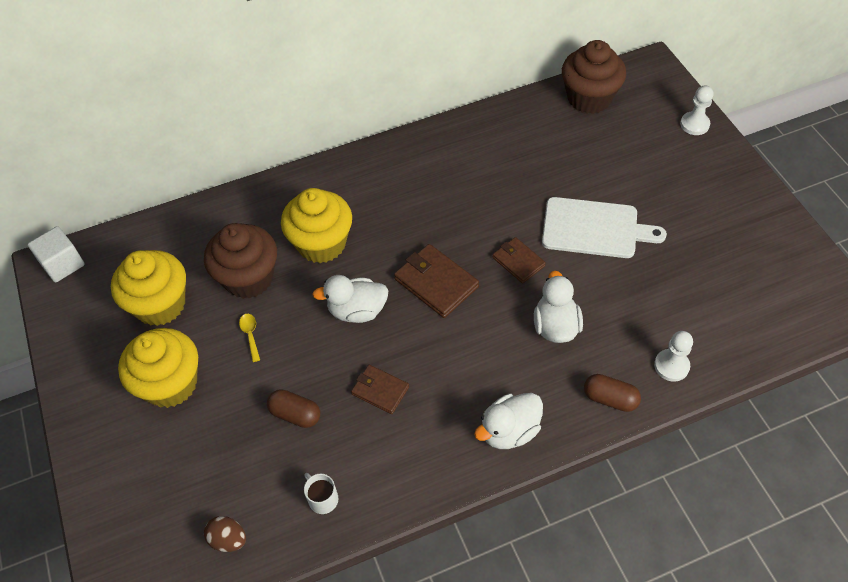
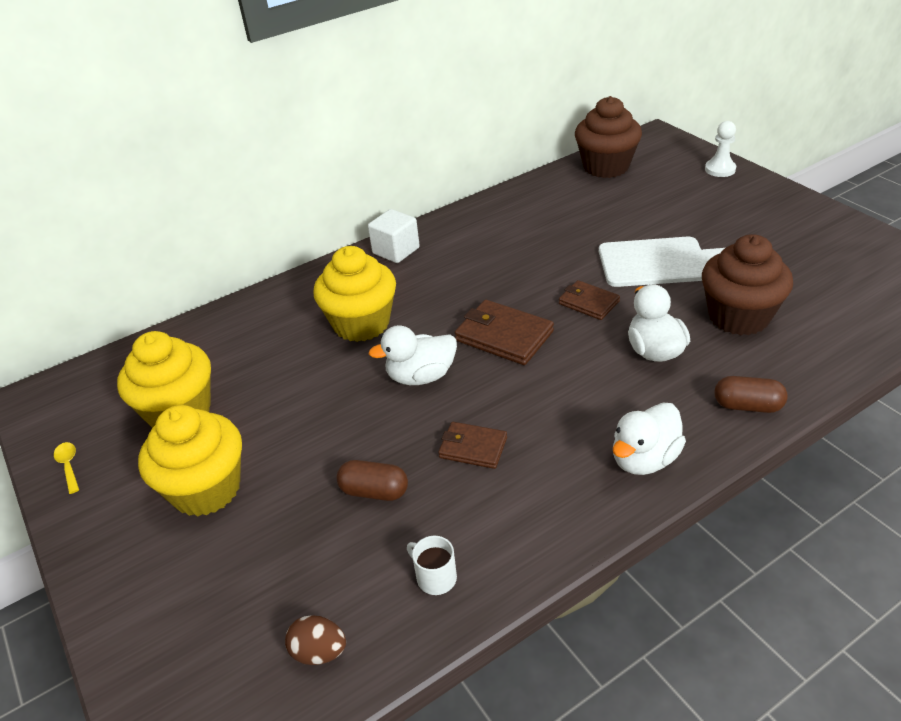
camera: 10 degrees left, 15 degrees down
(63, 264) = (52, 394): white cube -> white cube (396, 250)
(248, 278) = (283, 368): brown cupcake -> brown cupcake (738, 317)
(250, 335) = (298, 421): yellow spoon -> yellow spoon (69, 466)
(671, 366) = (800, 363): white pawn -> none

